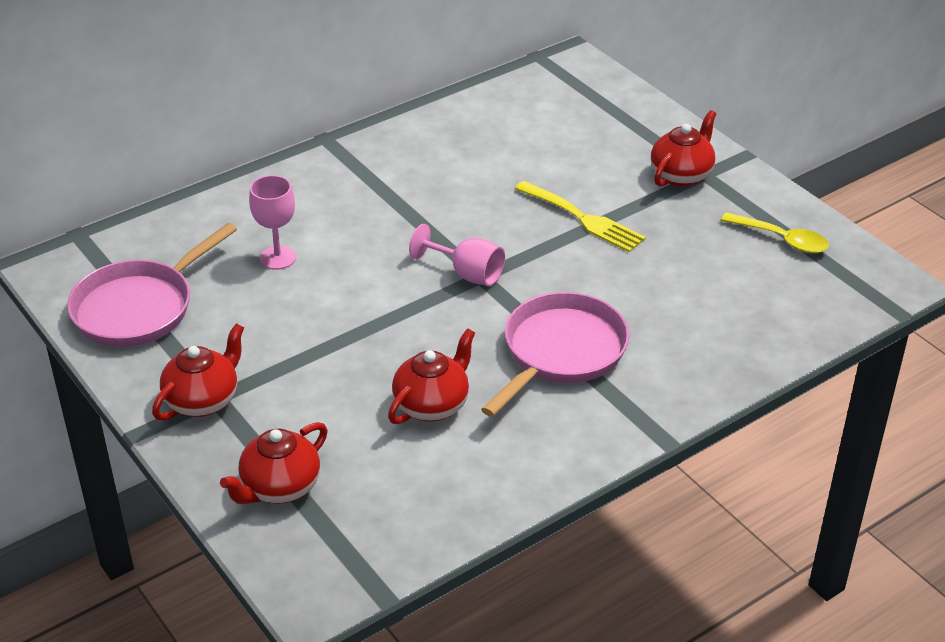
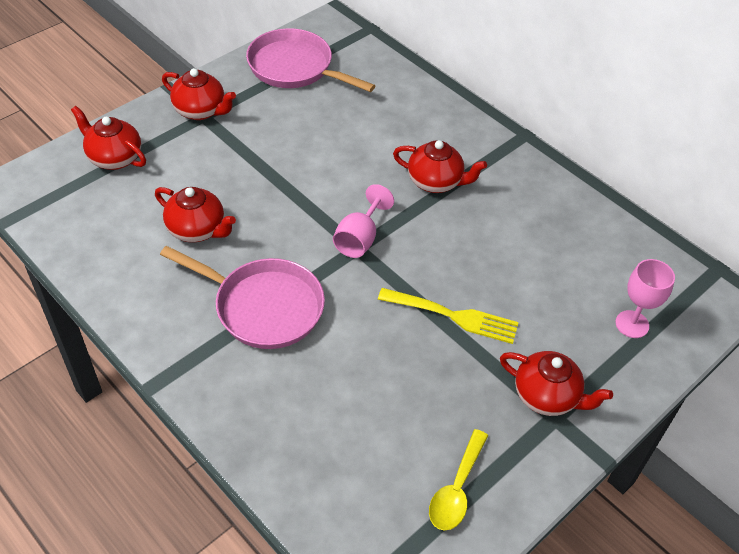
camera: 80 degrees right, 10 degrees up
(278, 258) = (361, 127): pink goblet -> pink goblet (632, 324)
(387, 210) = (435, 182): none -> red teapot
(583, 219) = (454, 316): yellow fork -> yellow fork turned 105 degrees counterclockwise

